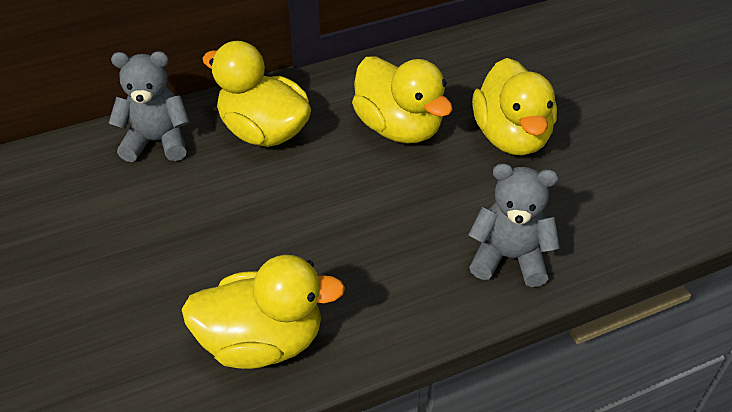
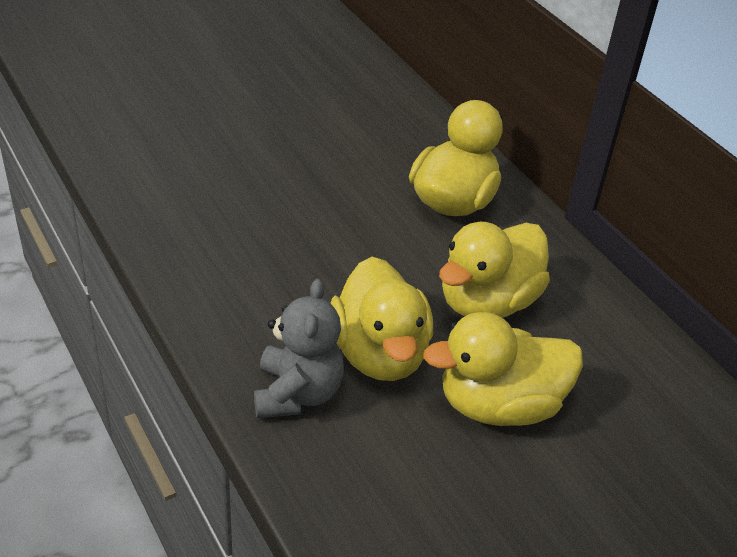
camera: 80 degrees right, 5 degrees down
(157, 141) = (422, 136): grey teddy bear -> none
(262, 341) = (187, 219): yellow duck -> yellow duck (379, 354)

